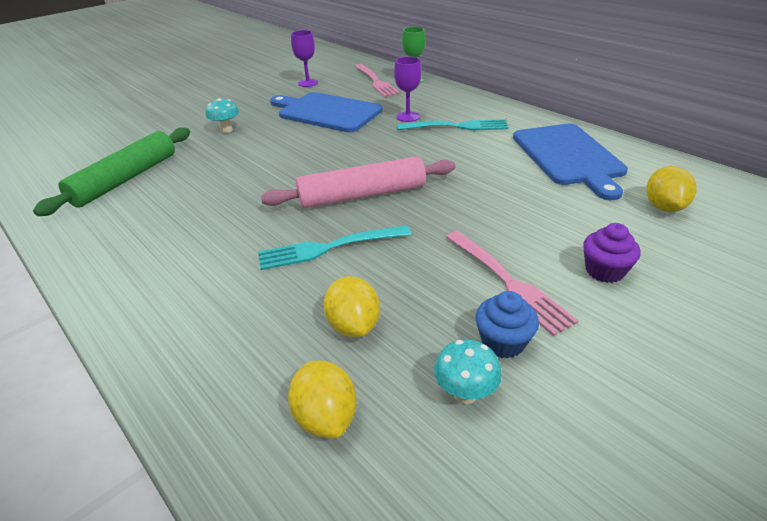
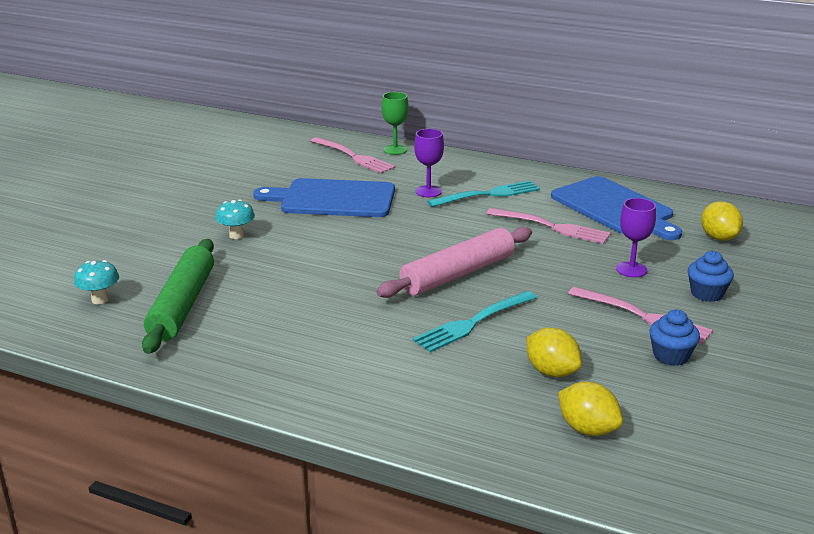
camera: 25 degrees left, 10 degrees down
(308, 83) = (272, 168): purple goblet -> purple goblet (631, 269)
(465, 393) = (670, 392): turquoise mushroom -> turquoise mushroom (100, 300)
(490, 165) = (552, 227): none -> pink fork
(604, 271) = (707, 294): purple cupcake -> blue cupcake

